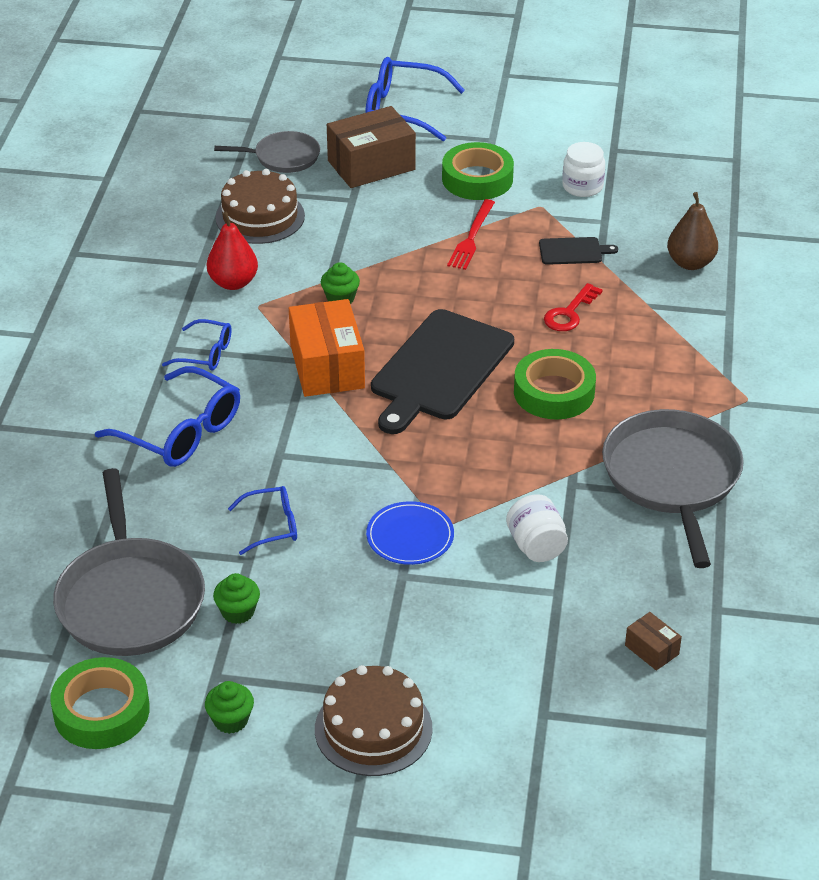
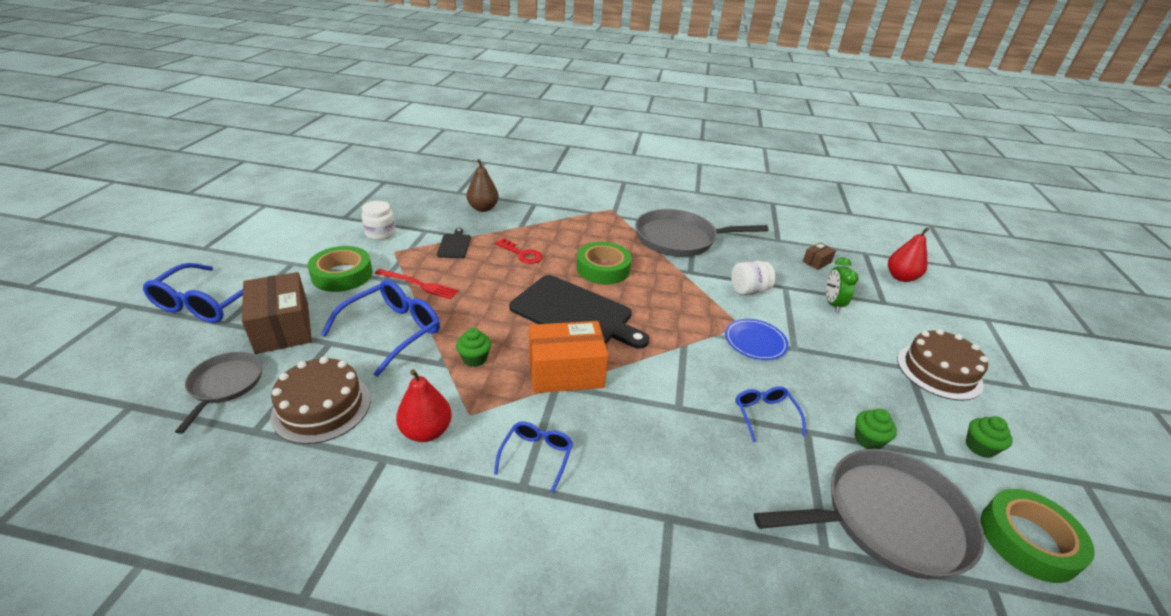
camera: 90 degrees left, 5 degrees down
(181, 432) = (654, 477): blue glasses -> blue glasses (393, 331)
(522, 642) = (832, 304): none -> green clock
(633, 764) = (901, 277): none -> red pear

